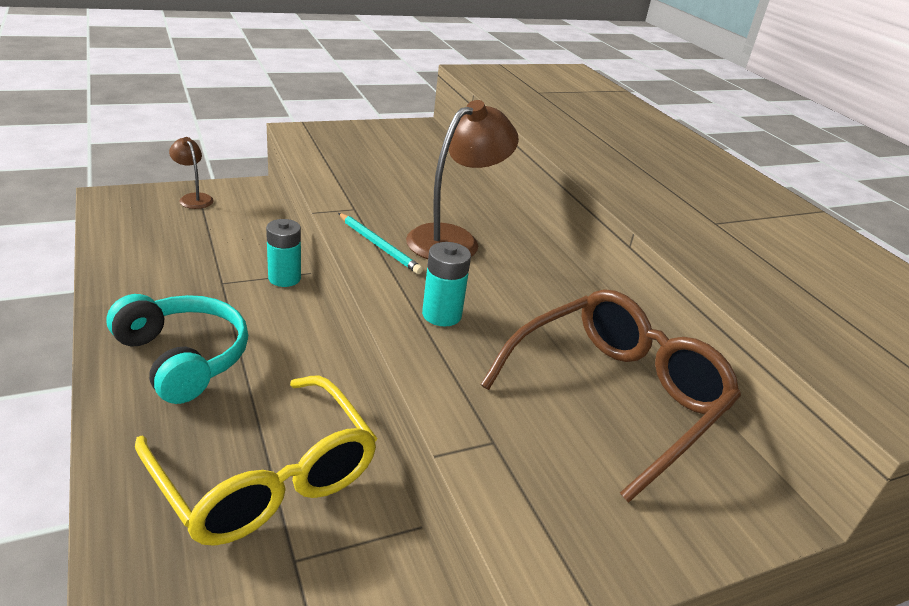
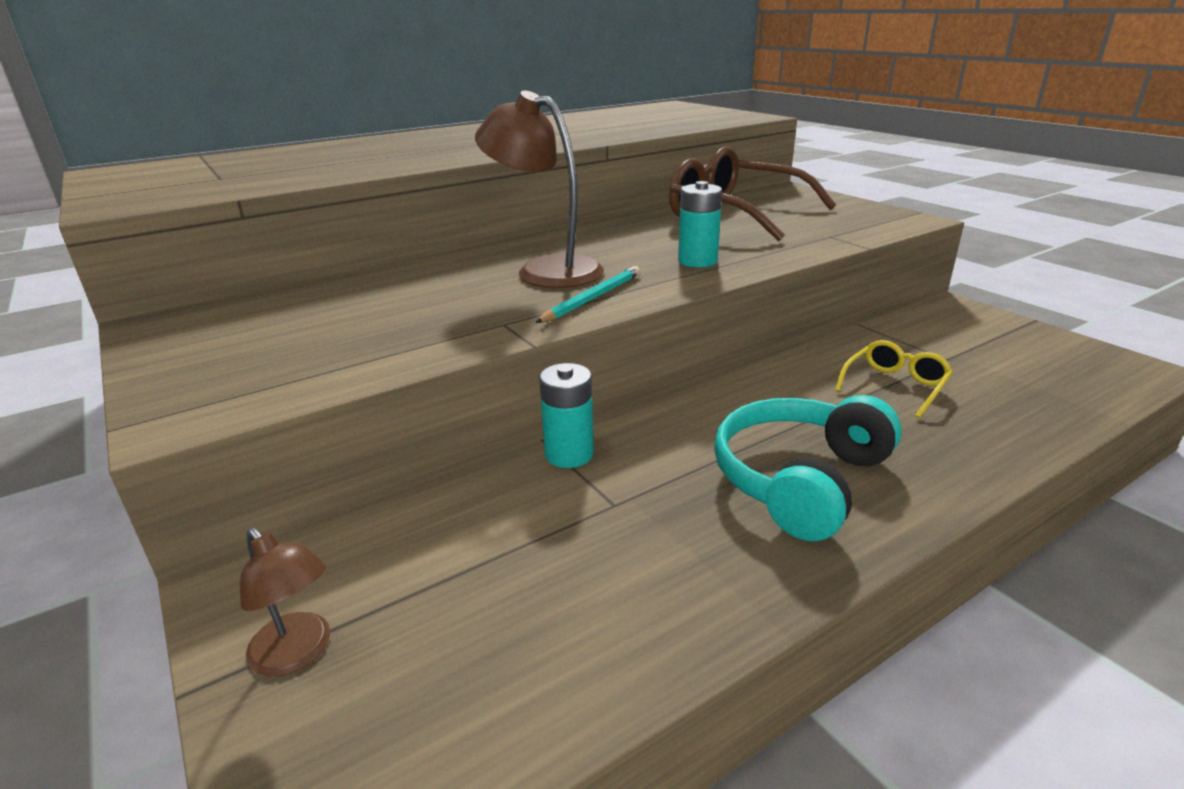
camera: 95 degrees left, 5 degrees down
(193, 198) = (298, 654): brown lamp -> brown lamp turned 90 degrees counterclockwise
(265, 476) = (894, 386): yellow glasses -> yellow glasses, size x0.48

